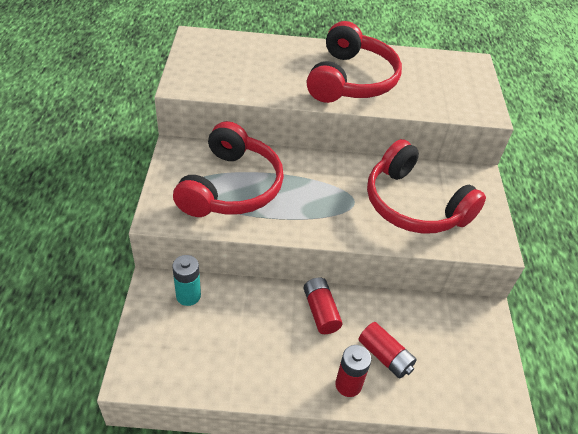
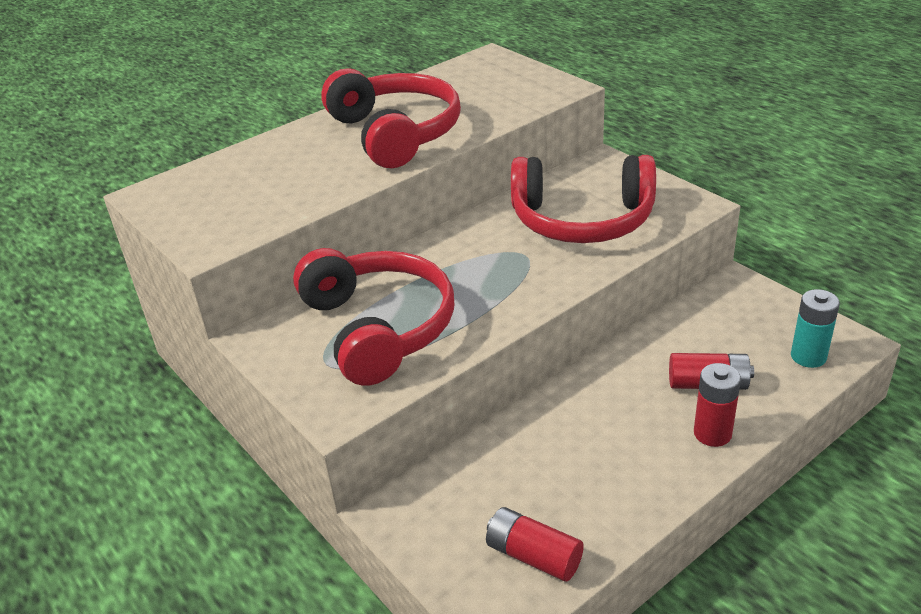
camera: 35 degrees left, 10 degrees down
(188, 296) = (445, 490): turquoise battery -> turquoise battery (808, 356)
(320, 311) = (599, 394): red battery -> red battery (533, 556)

